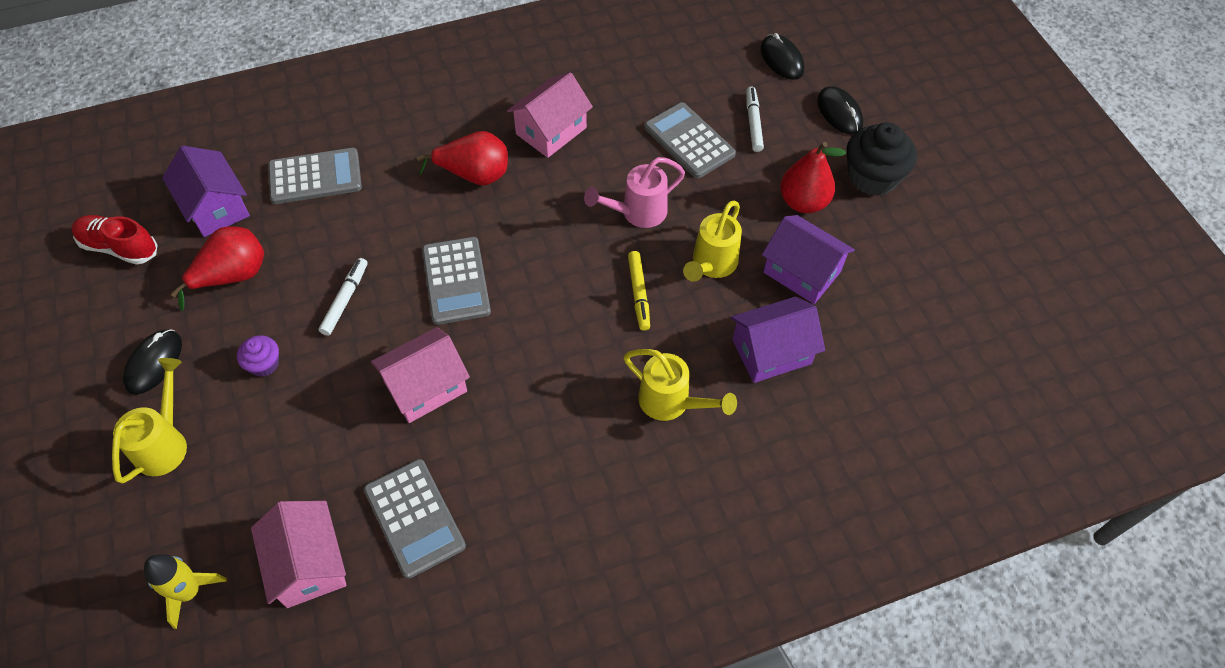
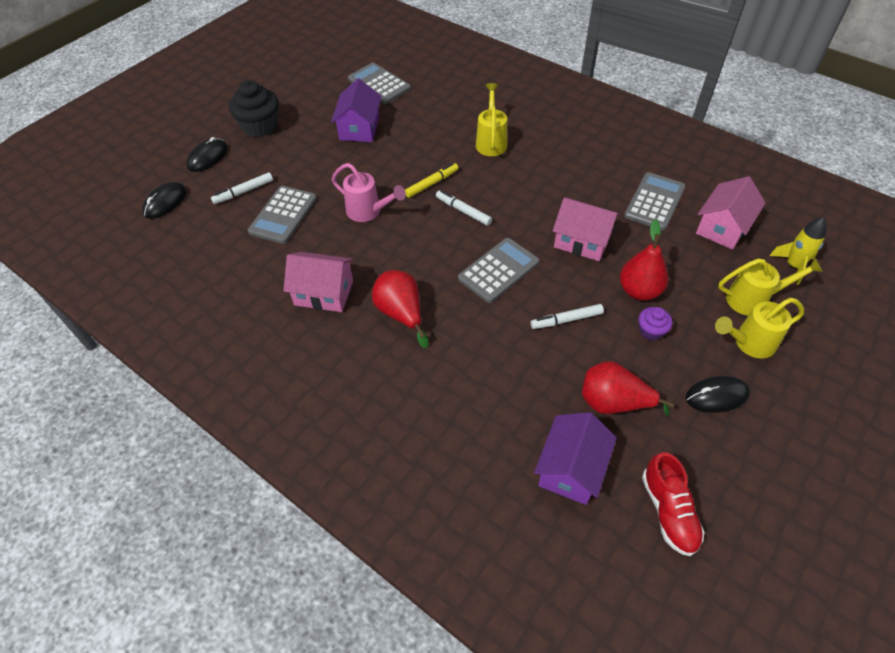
camera: 120 degrees left, 5 degrees down
(315, 177) = (483, 417): grey calculator -> grey calculator (379, 84)
(568, 299) = (463, 211): none -> white marker
(711, 265) = (384, 163): yellow watering can -> yellow watering can (753, 299)
(771, 352) = (425, 120): purple house -> none
(803, 202) = (303, 146): red pear -> red pear (639, 291)

